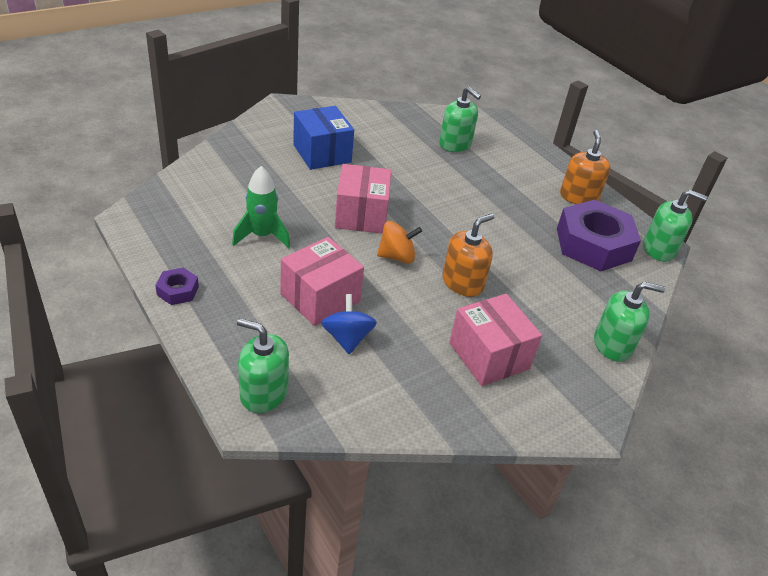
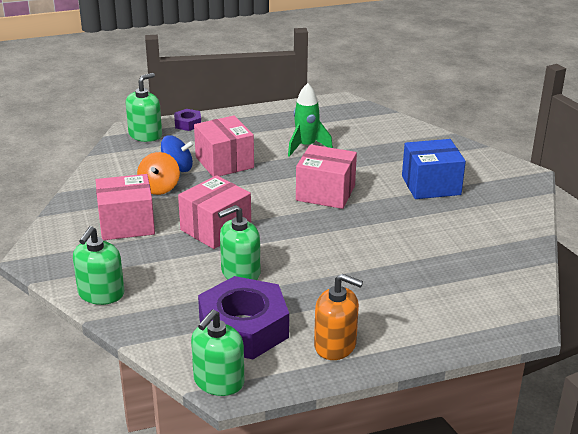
camera: 110 degrees right, 10 degrees down
(177, 290) = (253, 114): purple nut -> purple nut (188, 124)
(397, 256) = (262, 202): orange spinning top -> orange spinning top (159, 188)
(455, 144) = (454, 273): green soap dispenser -> green soap dispenser (240, 272)
(462, 283) = (215, 229): orange soap dispenser -> pink box

